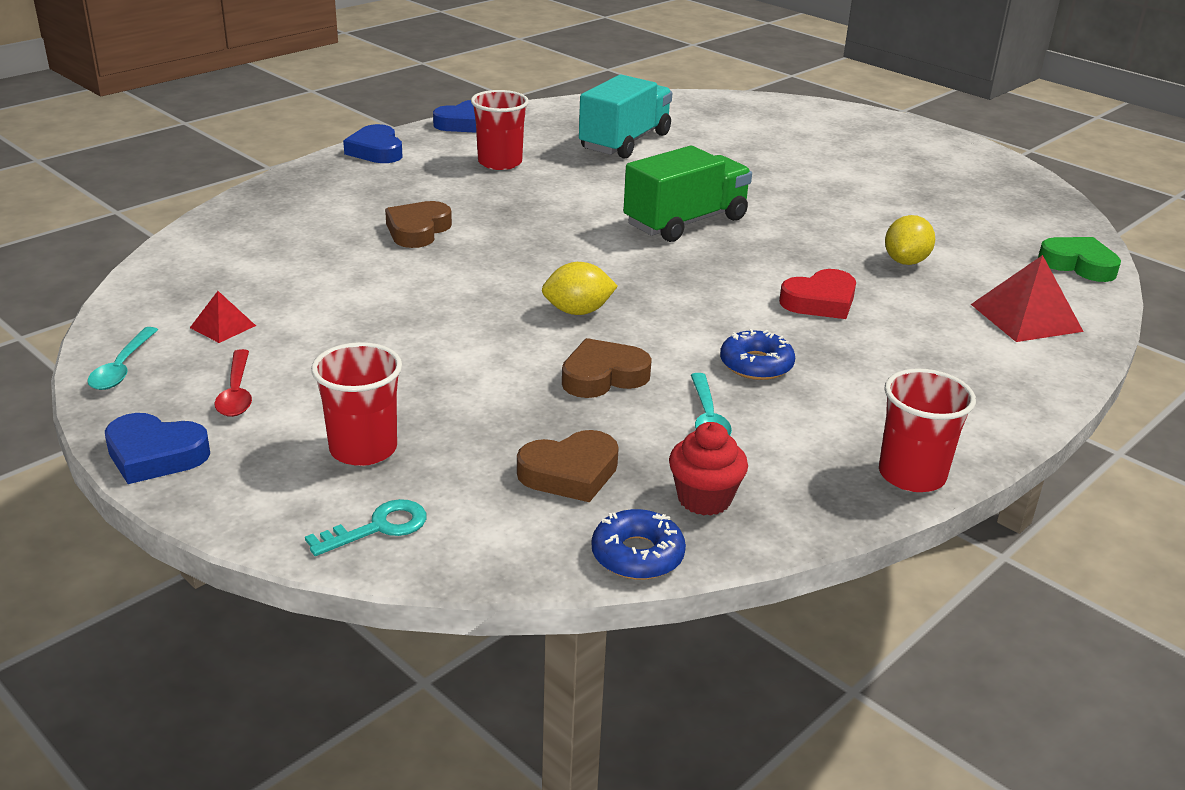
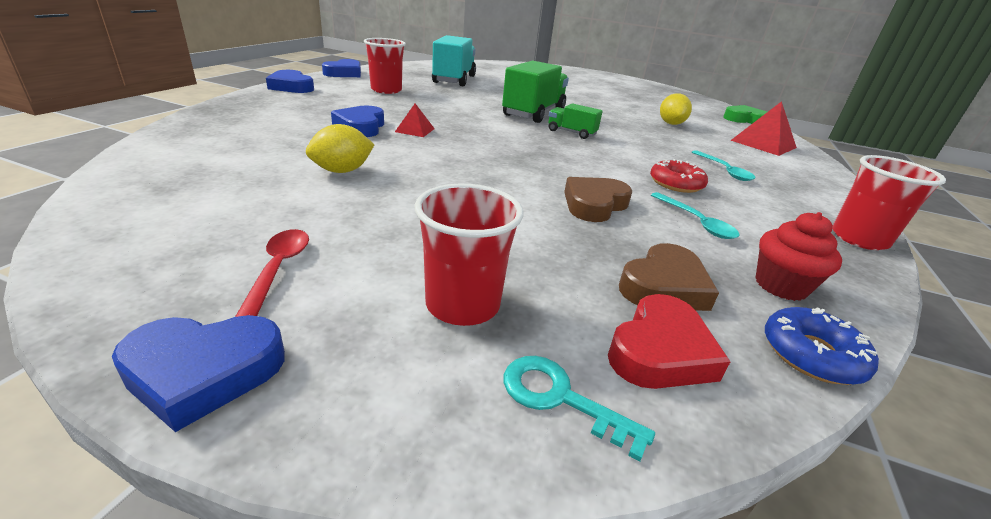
camera: 25 degrees left, 0 degrees up
(122, 367) = (113, 267): turquoise spoon -> turquoise spoon (724, 170)
(223, 326) = (226, 209): red pyramid -> red pyramid (415, 130)
(236, 392) = (278, 271): red spoon -> red spoon turned 150 degrees counterclockwise
(378, 528) = (561, 399): turquoise key -> turquoise key turned 90 degrees counterclockwise
(418, 230) = (361, 127): brown heart -> blue heart
(578, 311) = (527, 165): yellow lemon -> yellow lemon (342, 171)
(703, 265) = (571, 133): none -> green truck
(756, 364) = (676, 184): blue donut -> red donut
(820, 301) = (659, 145): red heart -> red heart (660, 351)

